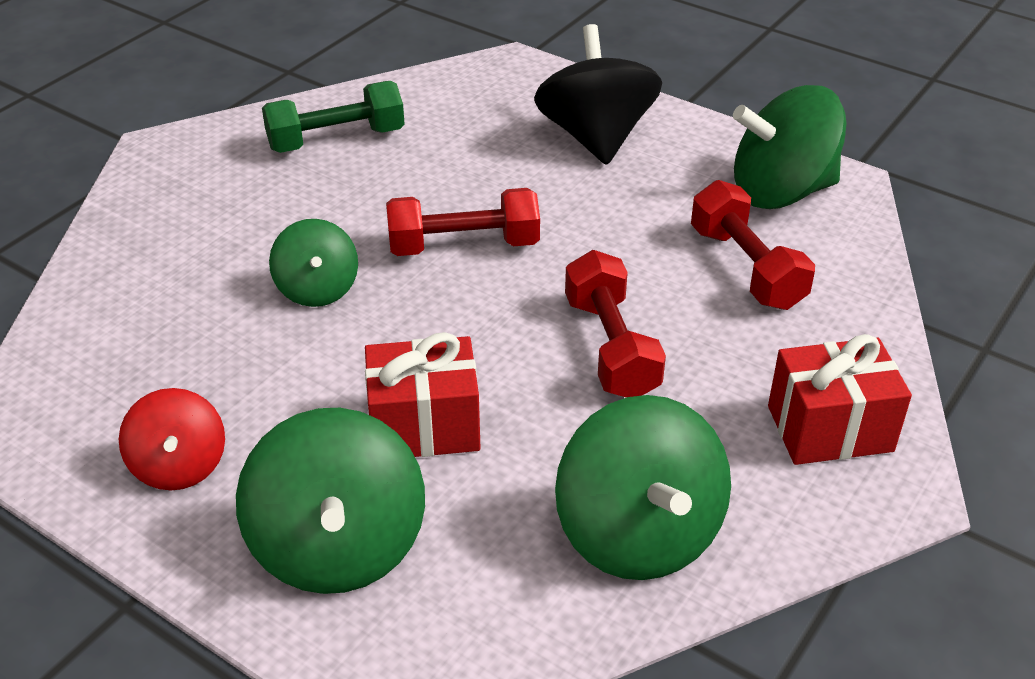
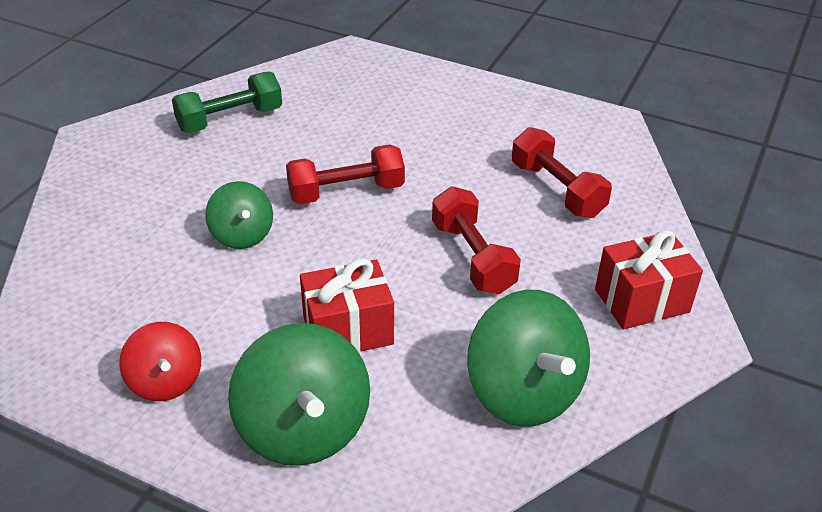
camera: 10 degrees left, 0 degrees up
(596, 137) = (426, 102): black spinning top -> none
(781, 191) = (569, 132): green spinning top -> none

